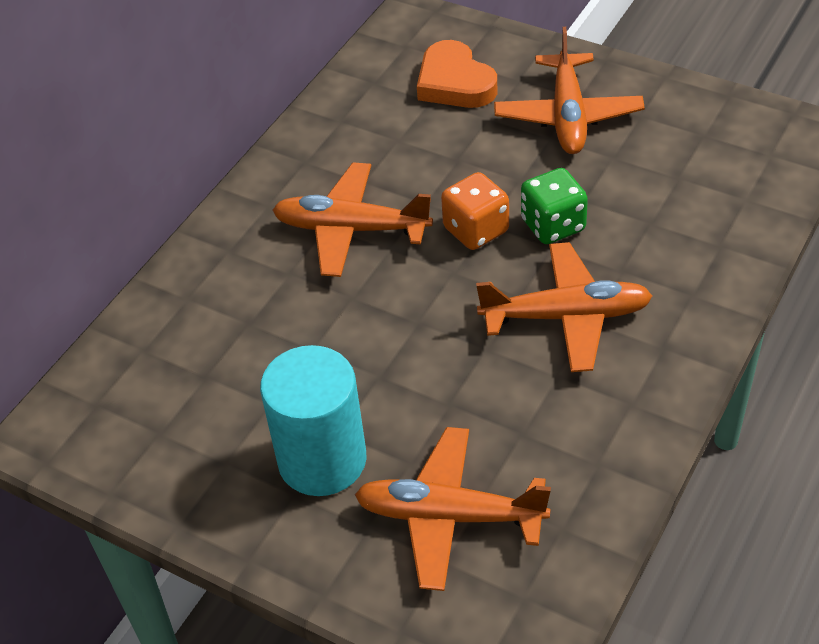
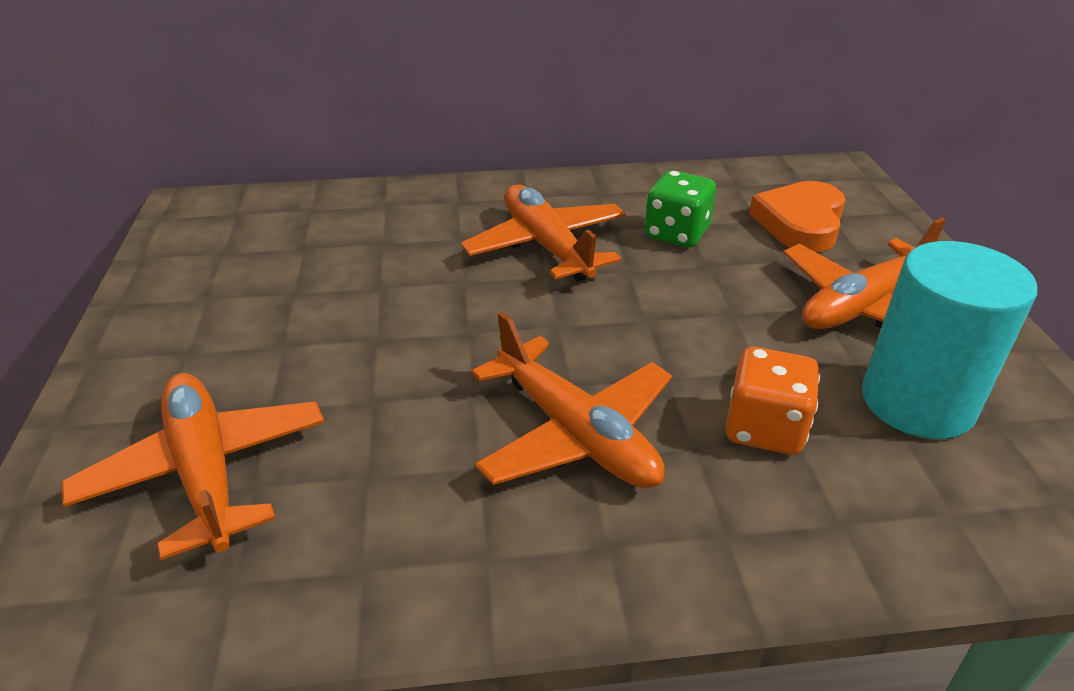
camera: 50 degrees right, 10 degrees down
(322, 460) = (240, 350): turquoise cylinder -> turquoise cylinder (917, 402)
(476, 230) = (629, 315): orange dice -> orange dice (764, 429)
(553, 225) = (698, 363): green dice -> green dice (676, 234)

